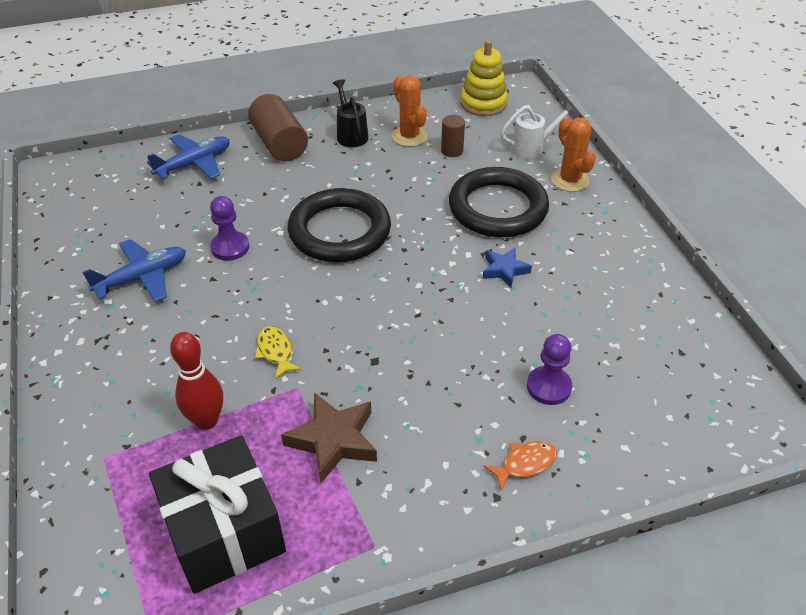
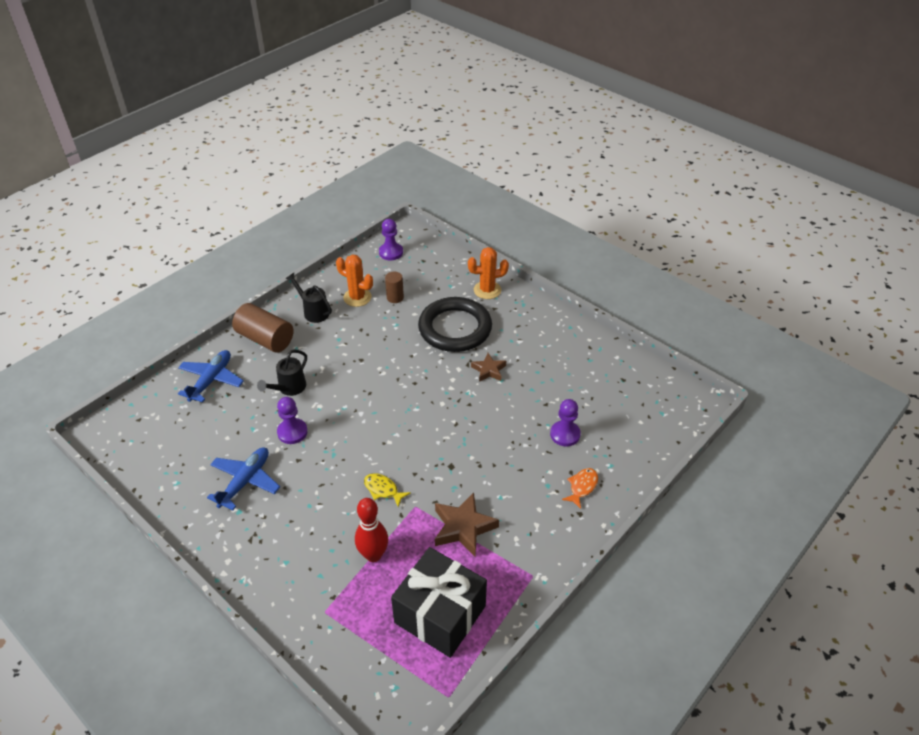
camera: 30 degrees left, 0 degrees up
(263, 201) = (289, 388): none -> black watering can
(339, 231) = (361, 388): black ring -> none
(483, 103) = (391, 252): yellow stacking toy -> purple pawn
(504, 270) = (489, 370): blue star -> brown star
(532, 147) = (447, 275): white watering can -> none
(569, 180) = (487, 290): orange cactus -> orange cactus turned 45 degrees counterclockwise

